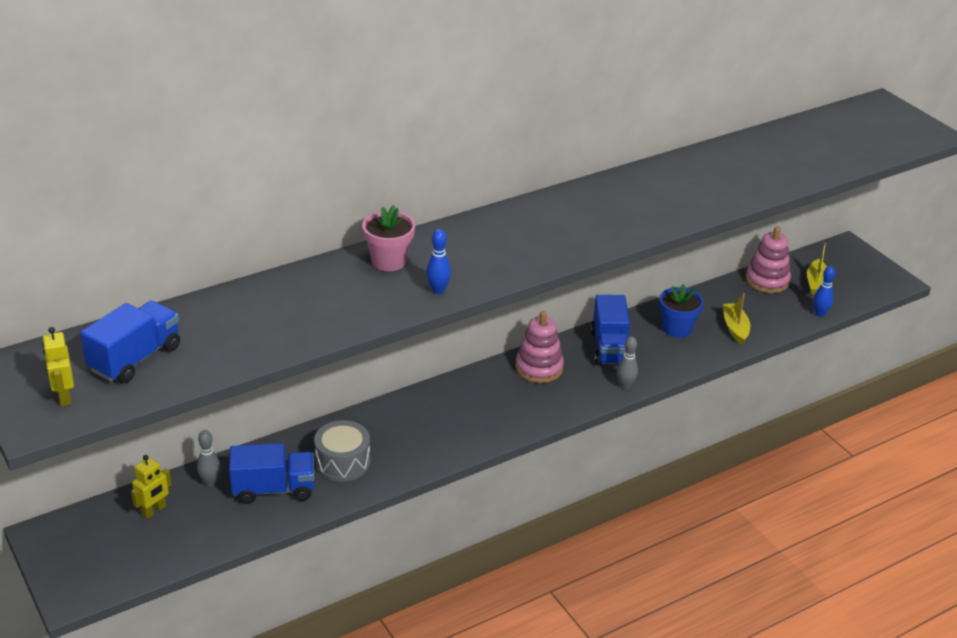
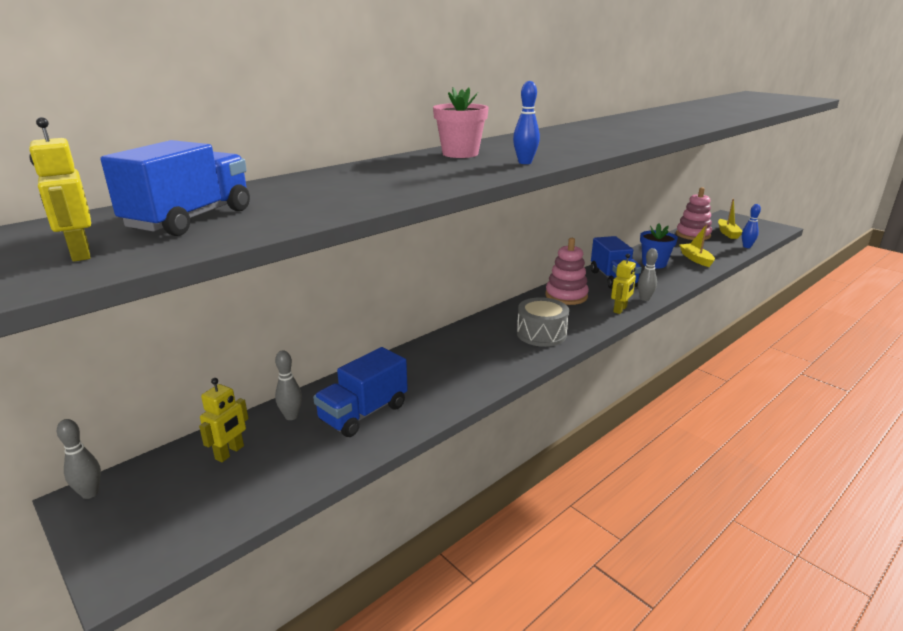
camera: 10 degrees left, 10 degrees down
(45, 529) = (90, 493): none -> grey bowling pin
(274, 489) = (364, 413): blue truck -> blue truck turned 150 degrees clockwise
(343, 462) = (427, 381): grey drum -> grey drum (541, 334)
(587, 398) = (620, 309): none -> yellow robot

